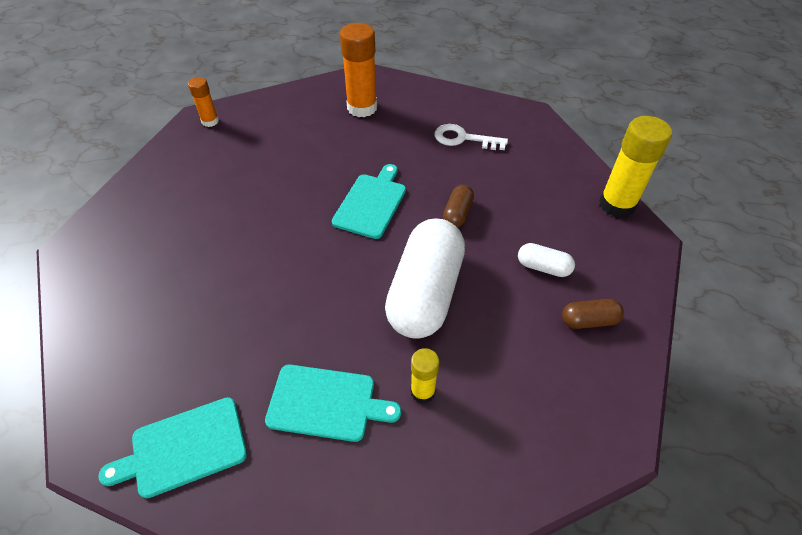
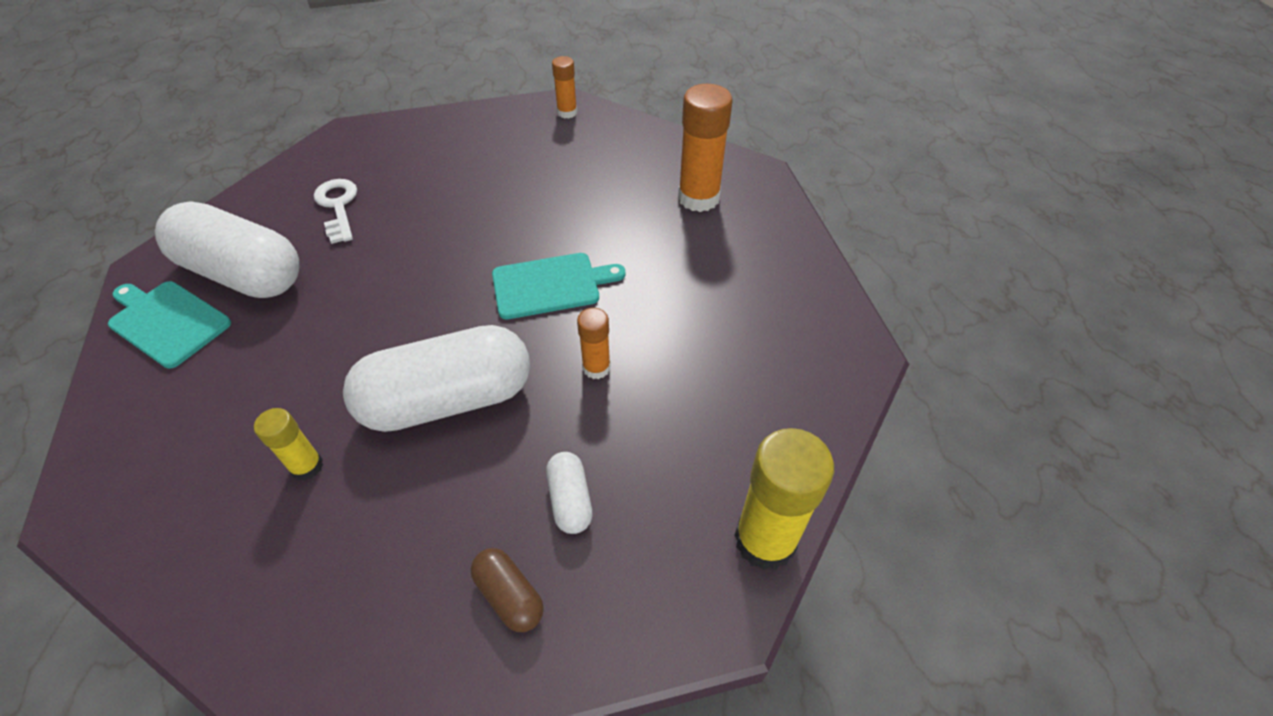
camera: 55 degrees right, 0 degrees up
(179, 374) = (243, 273): none -> white capsule
(326, 403) = (256, 393): turquoise cutting board -> none
(457, 213) = (596, 368): brown capsule -> orange glue stick
(463, 139) = (736, 309): white key -> white key (338, 206)

